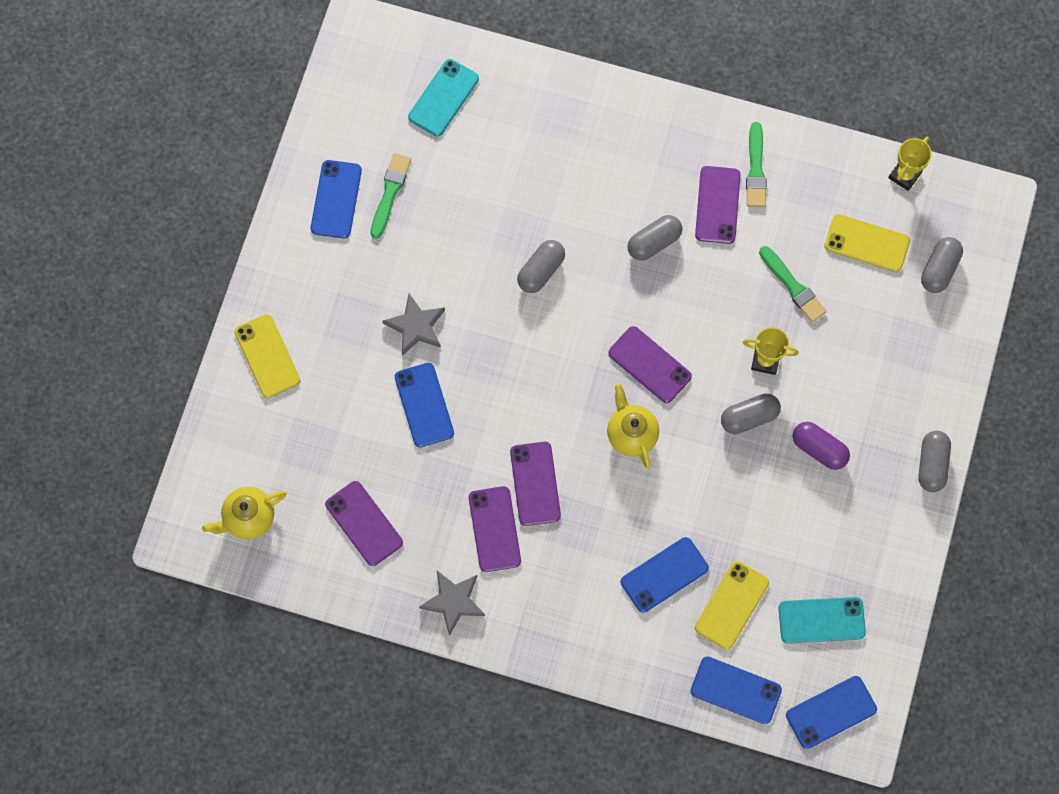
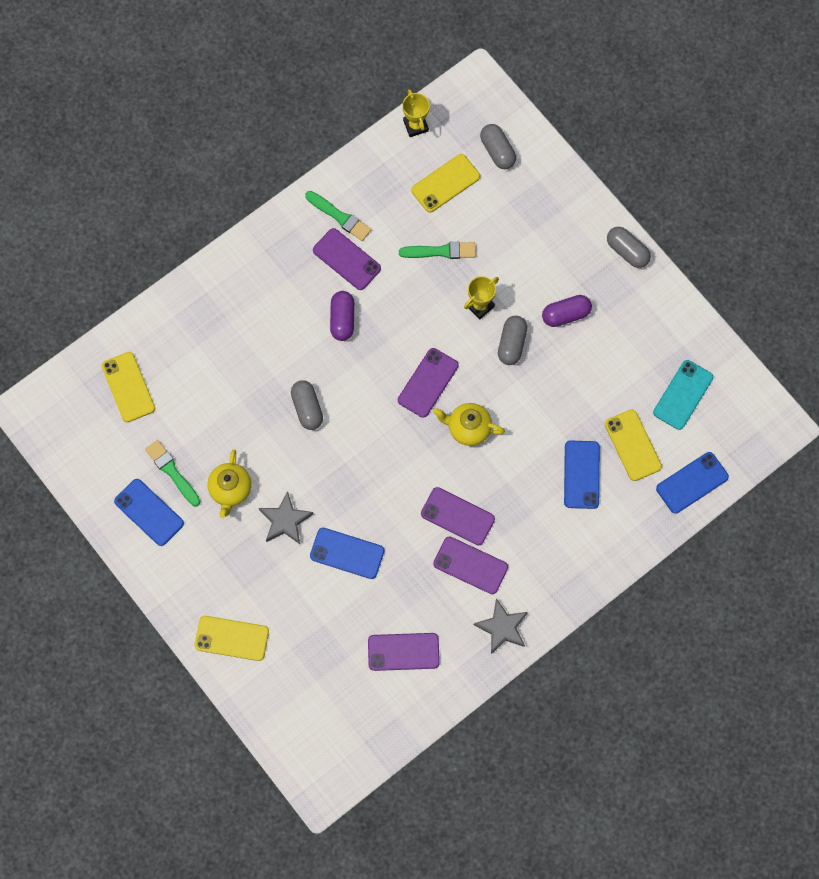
camera: 55 degrees left, 0 degrees up
(249, 518) = (342, 729): yellow teapot -> yellow teapot (230, 490)
(443, 98) = (128, 387): turquoise phone -> yellow phone
(649, 365) = (428, 383): purple phone -> purple phone turned 45 degrees counterclockwise
(654, 242) = (342, 319): grey capsule -> purple capsule
(831, 712) = (748, 432): blue phone -> none

